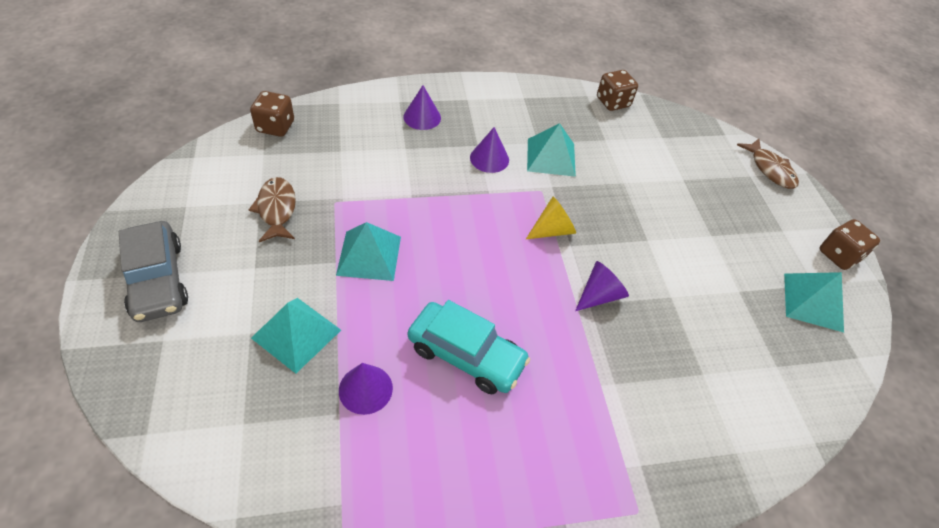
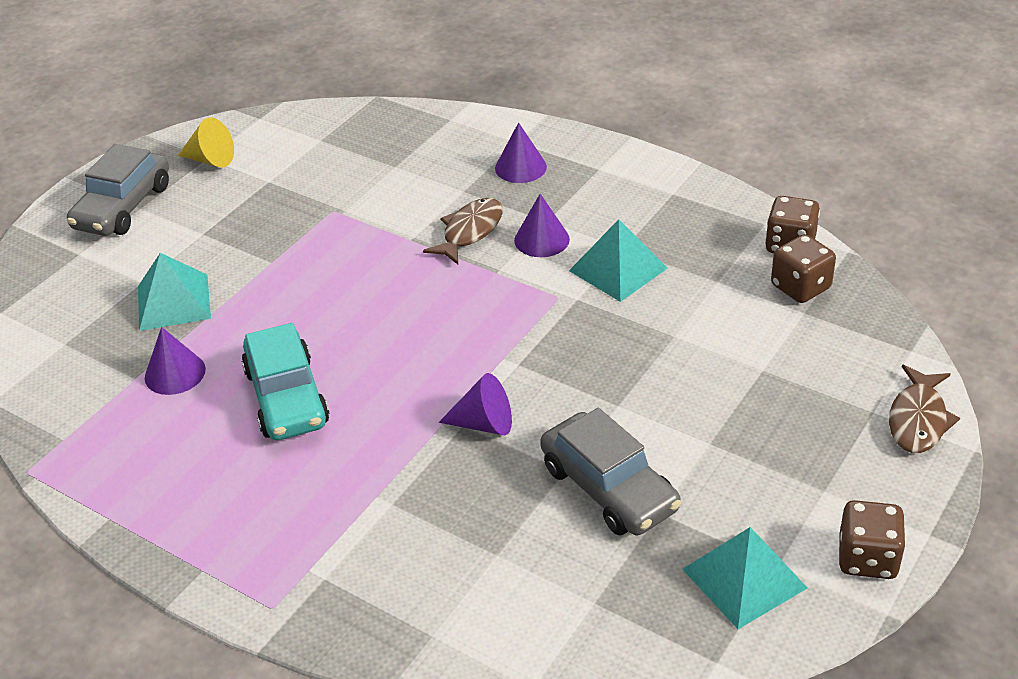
camera: 50 degrees right, 10 degrees down
(275, 127) = (360, 119): brown dice -> brown dice (800, 287)
(276, 209) = (275, 194): brown fish -> brown fish (470, 231)
(369, 255) = (306, 271): turquoise pyramid -> none
(552, 230) = (517, 340): yellow cone -> yellow cone (210, 160)
(703, 293) = (609, 488): none -> grey car

